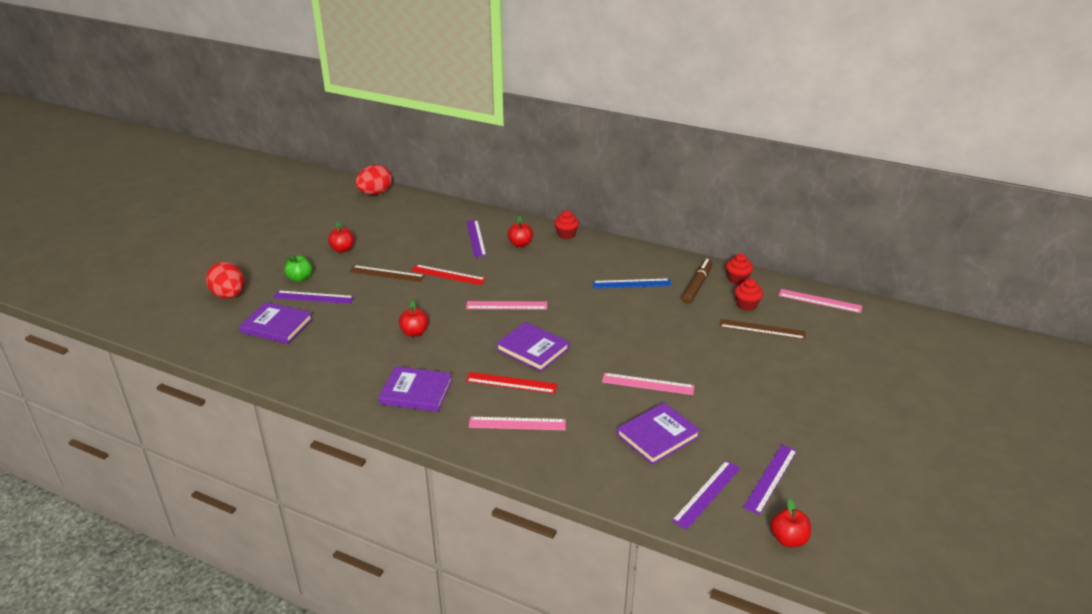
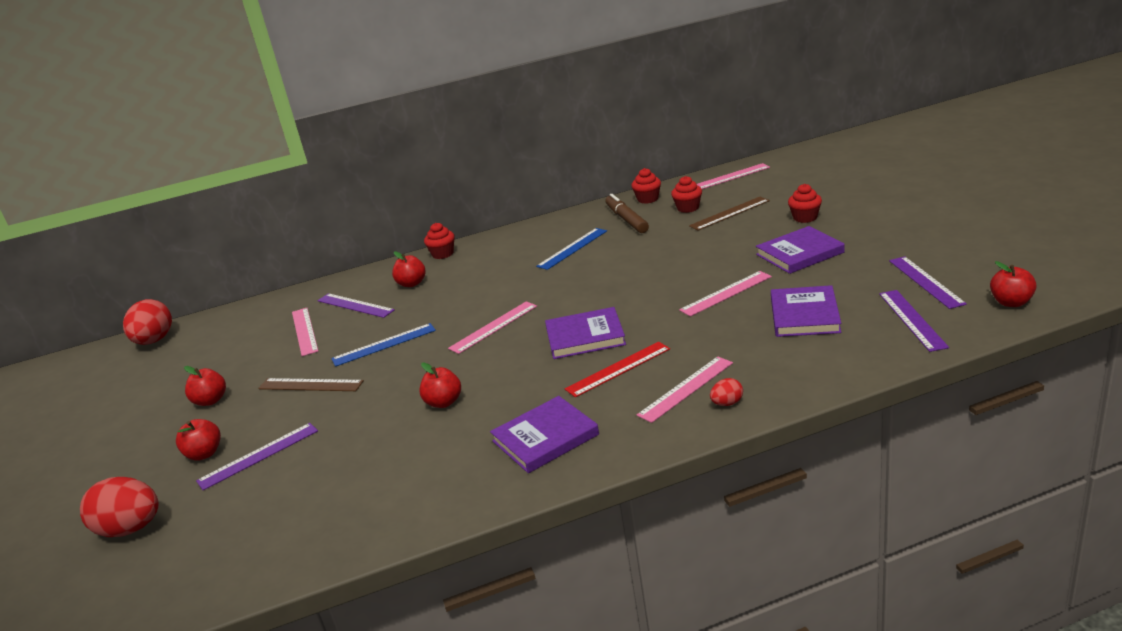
camera: 40 degrees left, 5 degrees down
(277, 325) = (261, 506): purple book -> purple book (799, 253)
(300, 278) = (204, 454): green apple -> red apple
(386, 274) = (310, 385): brown ruler -> brown ruler turned 45 degrees clockwise
(433, 237) = (305, 331): none -> pink ruler
(448, 275) = (384, 344): red ruler -> blue ruler
(518, 450) = (727, 403): none -> red egg
(799, 370) = (805, 218): none -> red cupcake

